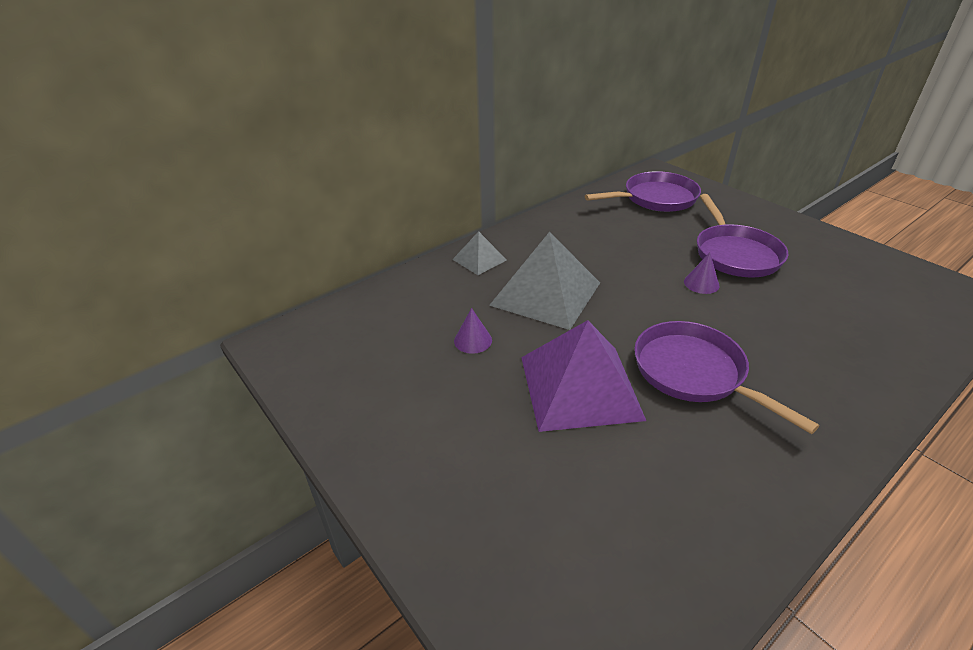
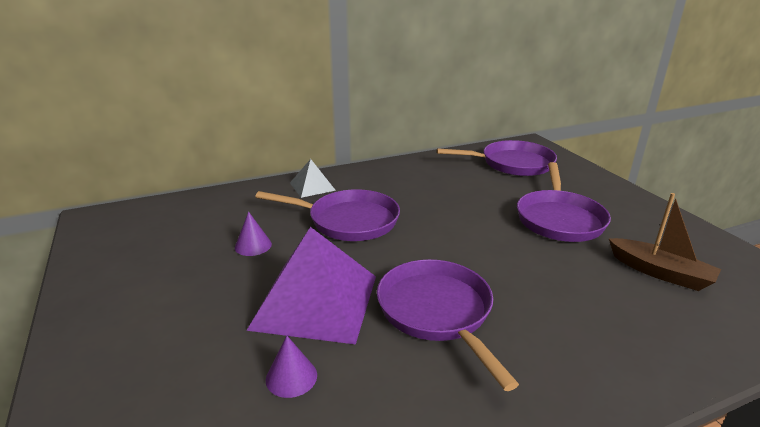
camera: 15 degrees right, 10 degrees down
(545, 293) = (348, 221): grey pyramid -> purple pan
(701, 283) = (505, 238): purple cone -> purple cone (291, 377)
(847, 293) = (660, 273): none -> brown boat

